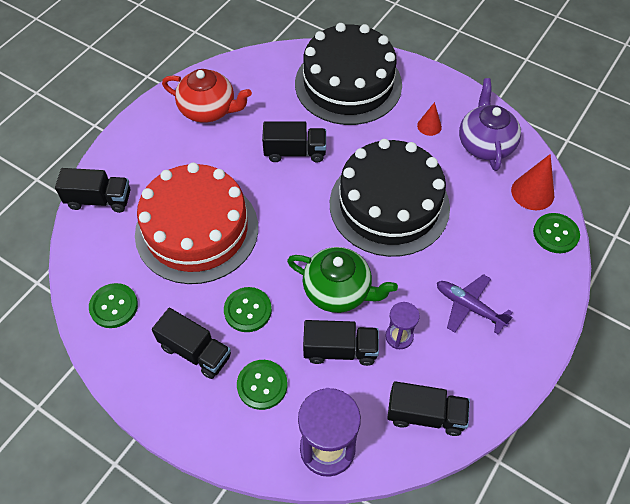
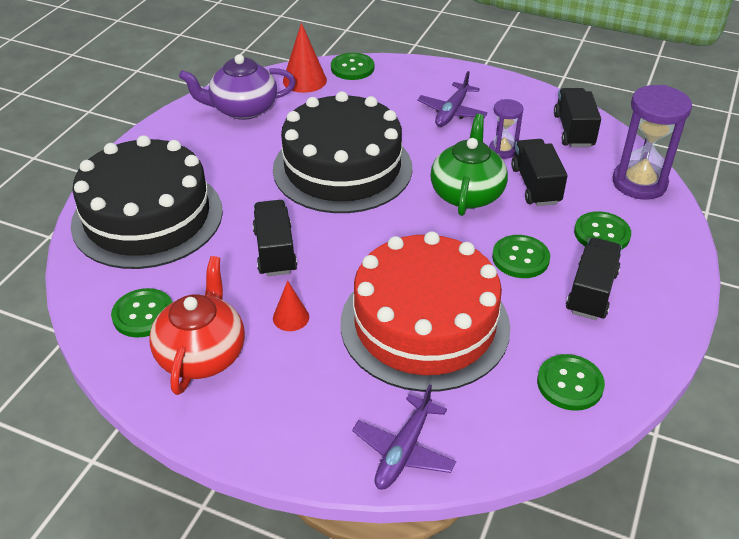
camera: 100 degrees left, 15 degrees down
(99, 200) = (404, 450): black truck -> purple plane
(251, 82) = (143, 314): none -> green button
(429, 126) = (219, 147): red cone -> red cone (291, 317)

